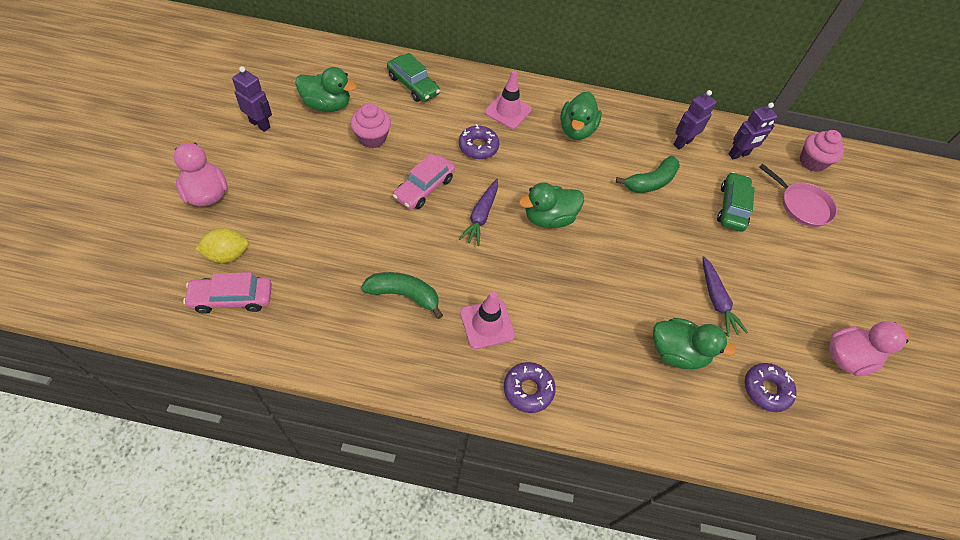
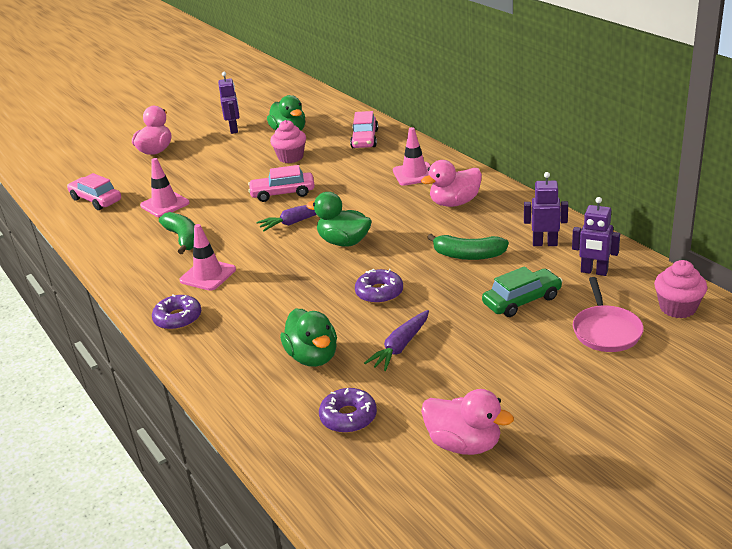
camera: 55 degrees right, 25 degrees down
(227, 255) = (123, 181): yellow lemon -> none
(323, 262) = (165, 204): none -> pink traffic cone
(413, 85) = (364, 139): green car -> pink car
(478, 147) = (357, 186): purple donut -> purple donut (379, 292)
(576, 130) = (454, 203): green duck -> pink duck

